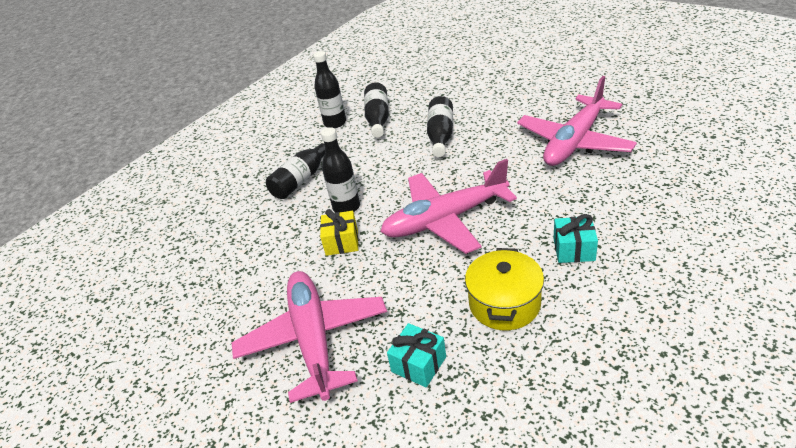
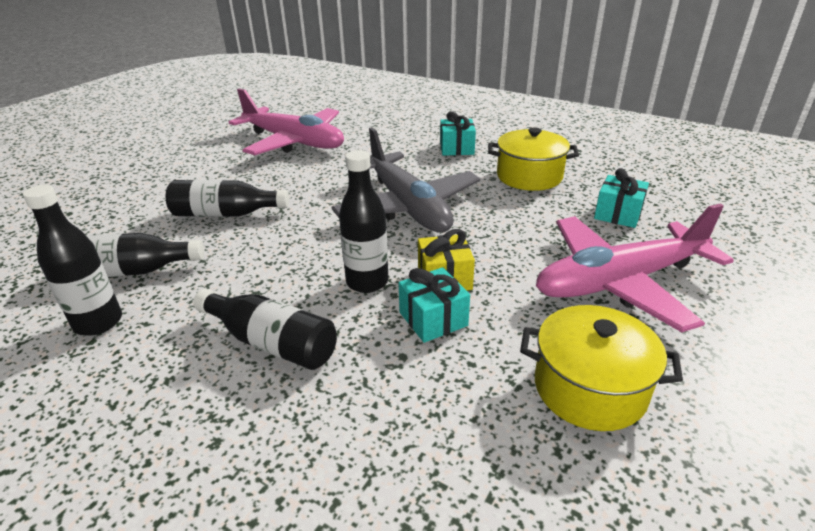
camera: 100 degrees left, 5 degrees down
(223, 302) = (589, 388): none -> yellow pot
(302, 238) = (433, 319): none -> turquoise gift
(445, 220) = (408, 206): pink plane -> grey plane

